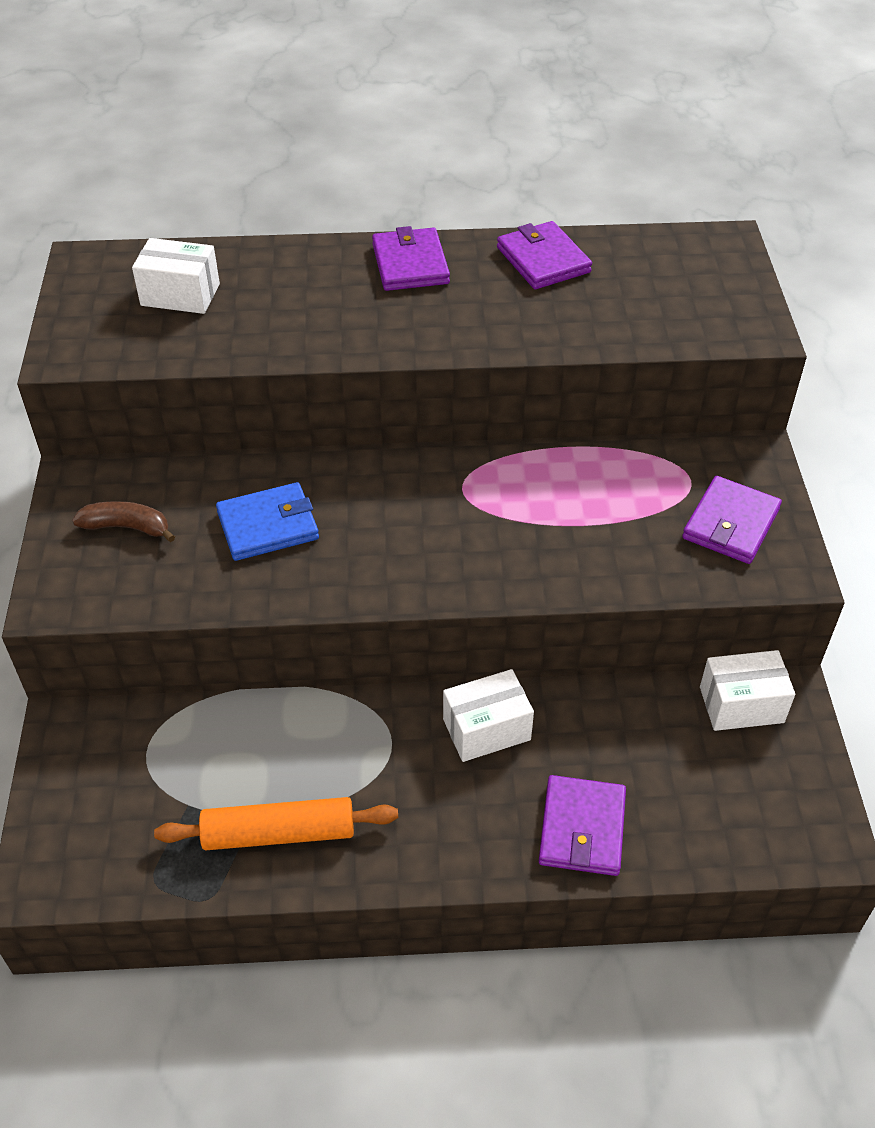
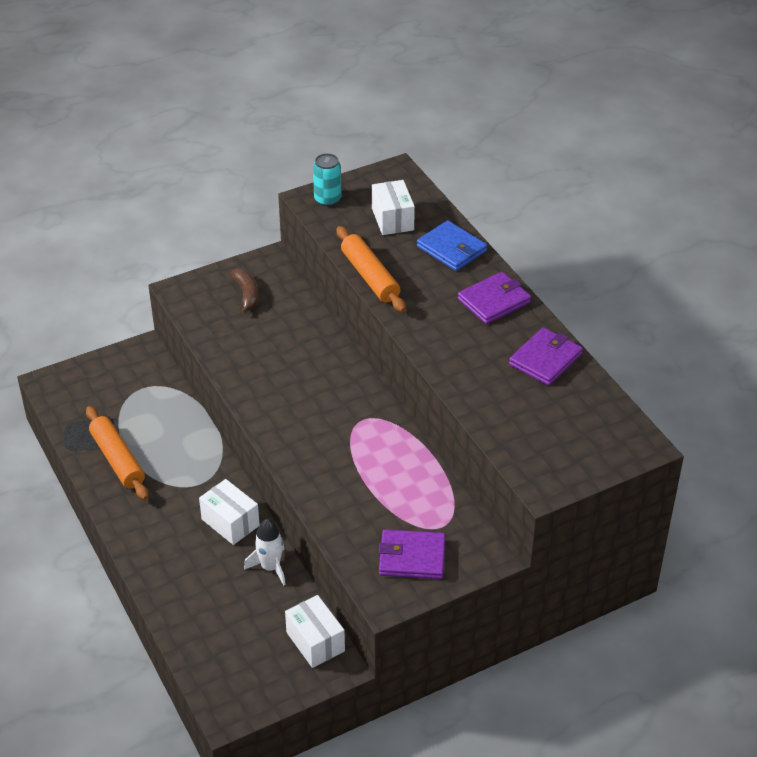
camera: 65 degrees right, 5 degrees down
(82, 339) = (327, 200): none -> turquoise can
(268, 526) = (281, 348): blue wallet -> blue wallet (451, 249)
(279, 351) = (370, 276): none -> orange rolling pin
(582, 828) = (181, 587): purple wallet -> none
(592, 710) = (270, 567): none -> white rocket

